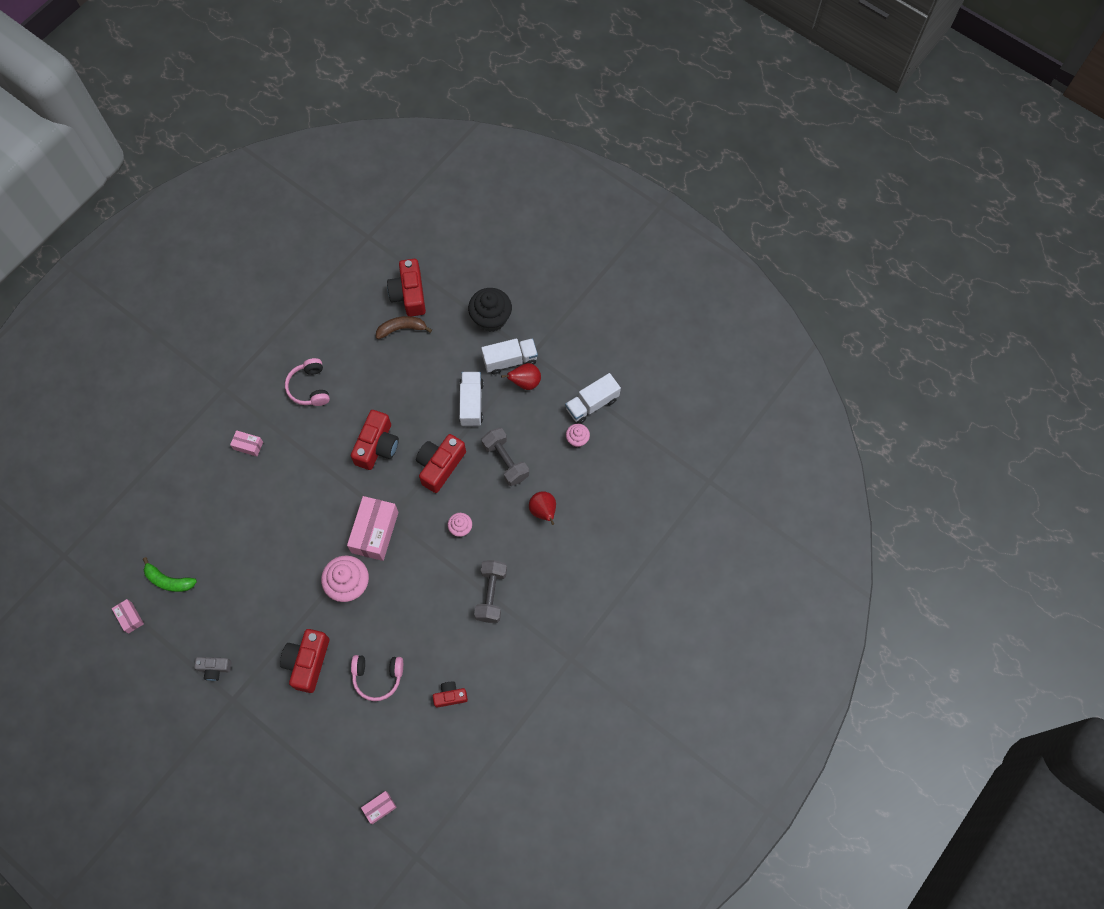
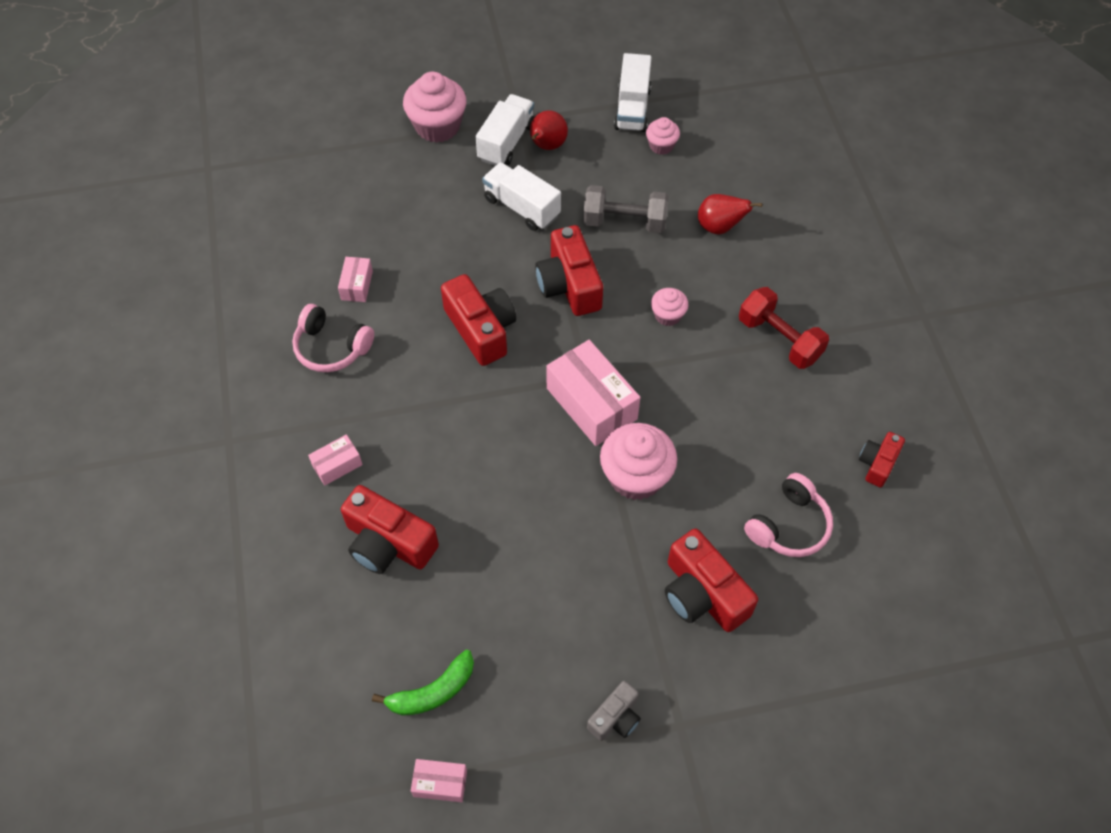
camera: 50 degrees left, 10 degrees down
(380, 808) = (973, 640): pink box -> pink box (357, 285)
(401, 329) = (358, 211): brown banana -> none
(409, 294) = (324, 177): red camera -> red camera (388, 543)
(491, 318) = (437, 126): black cupcake -> pink cupcake
(491, 594) = (779, 339): grey dumbbell -> red dumbbell

